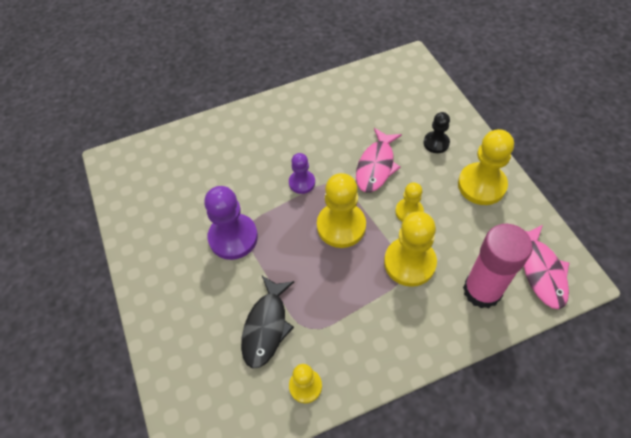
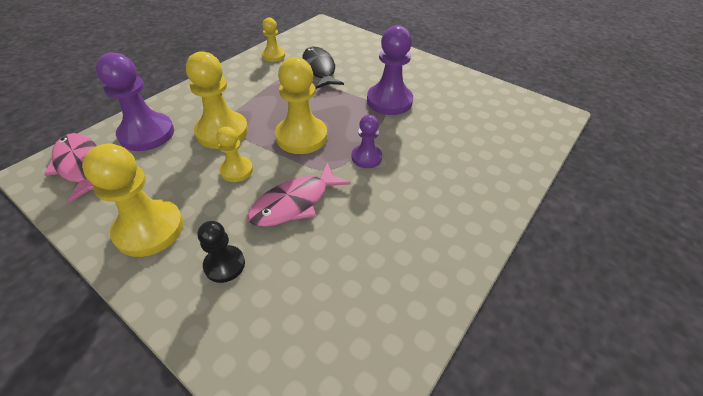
camera: 145 degrees right, 10 degrees down
(376, 166) = (295, 203): pink fish -> pink fish turned 120 degrees counterclockwise
(482, 291) = (147, 134): pink glue stick -> purple pawn

